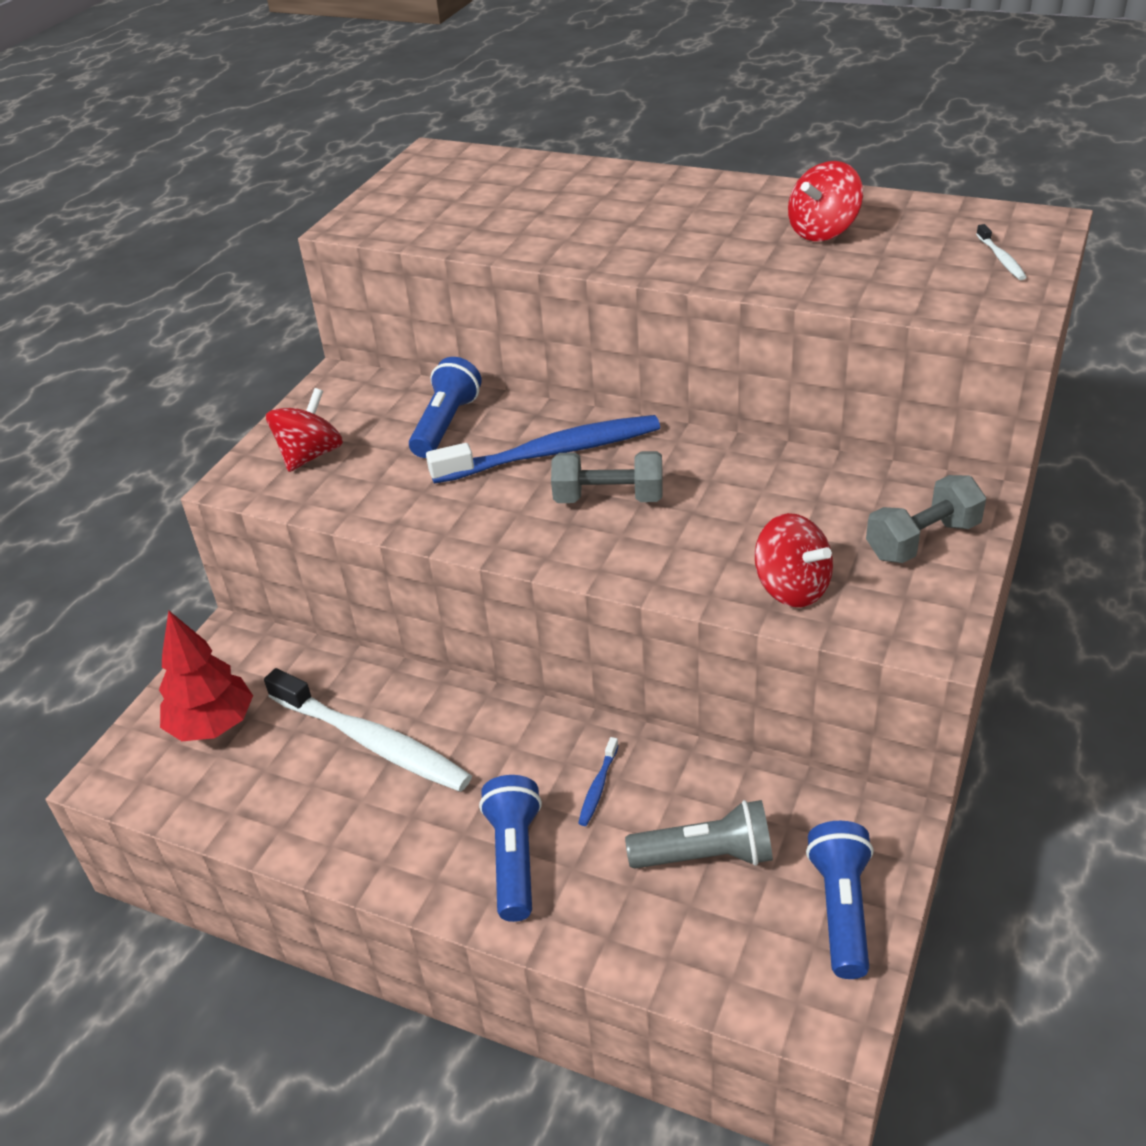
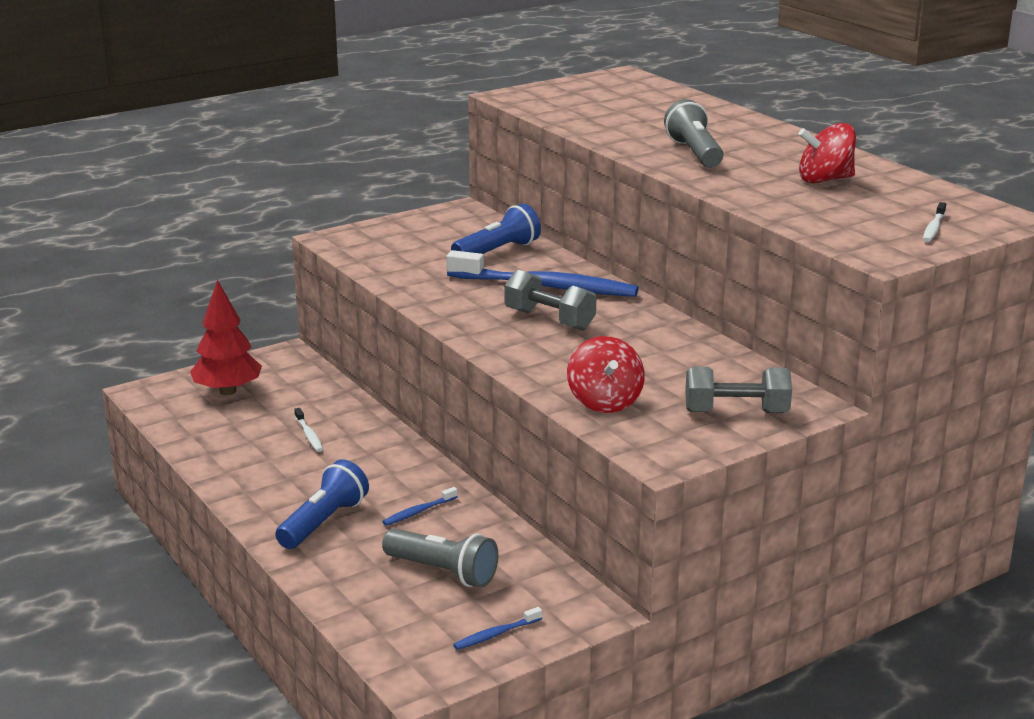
camera: 30 degrees right, 15 degrees down
(310, 455) = (393, 240): red spinning top -> none
(372, 742) = (309, 435): white toothbrush -> white toothbrush, size x0.40
(654, 240) = (694, 153): none -> grey flashlight
(841, 909) = (496, 634): blue flashlight -> blue toothbrush

